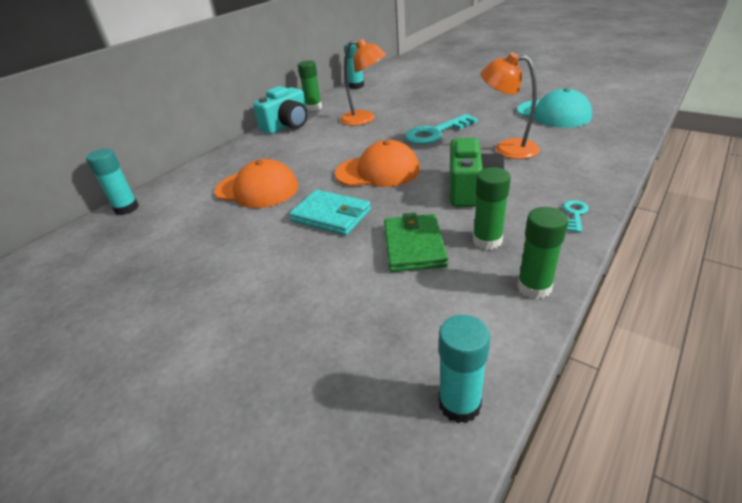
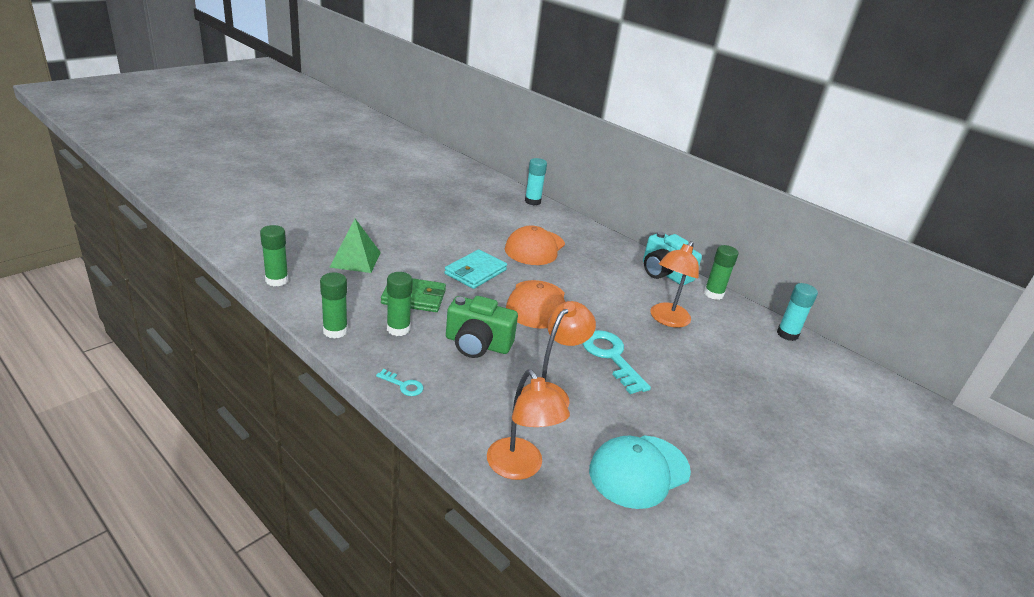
camera: 90 degrees right, 5 degrees down
(344, 326) = (355, 259): none -> green pyramid
(459, 404) = (277, 280): turquoise glue stick -> green glue stick
(603, 147) = (520, 468): none -> orange lamp

